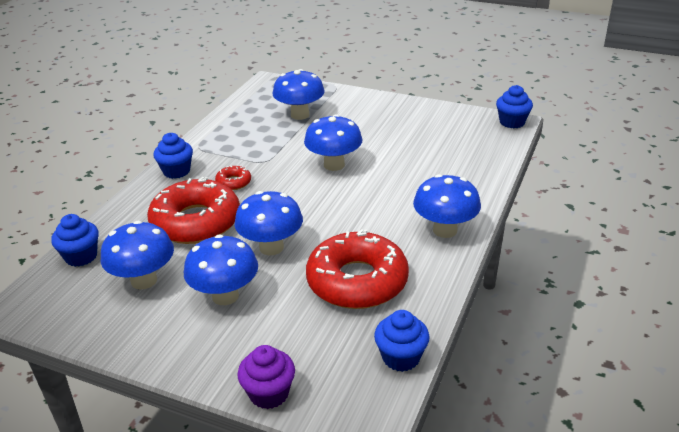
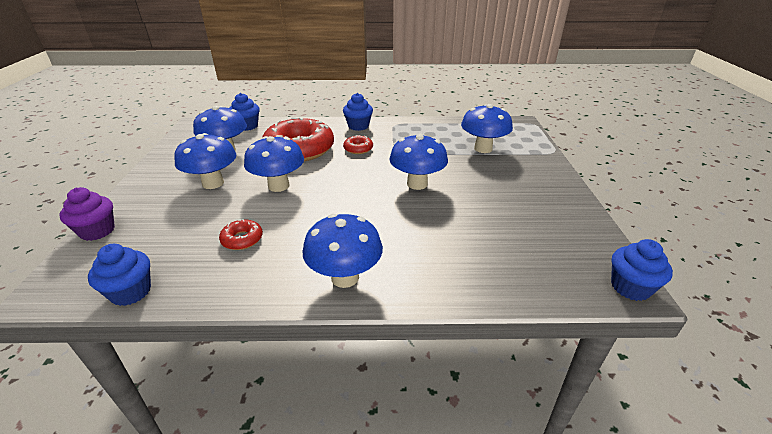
camera: 65 degrees right, 0 degrees up
(357, 281) = (242, 239): red donut -> red donut, size x0.43

